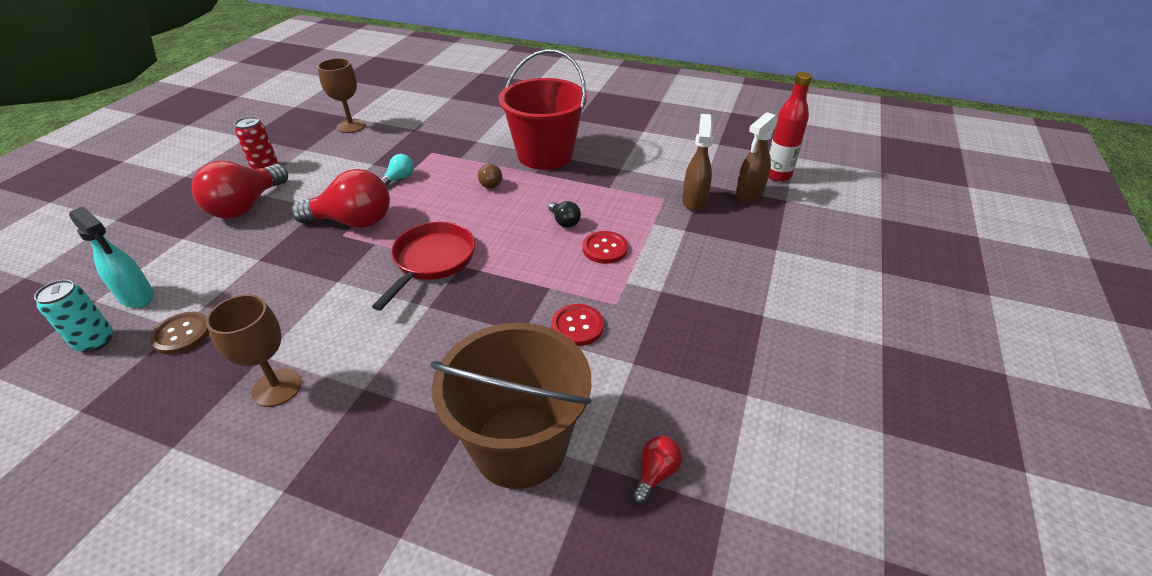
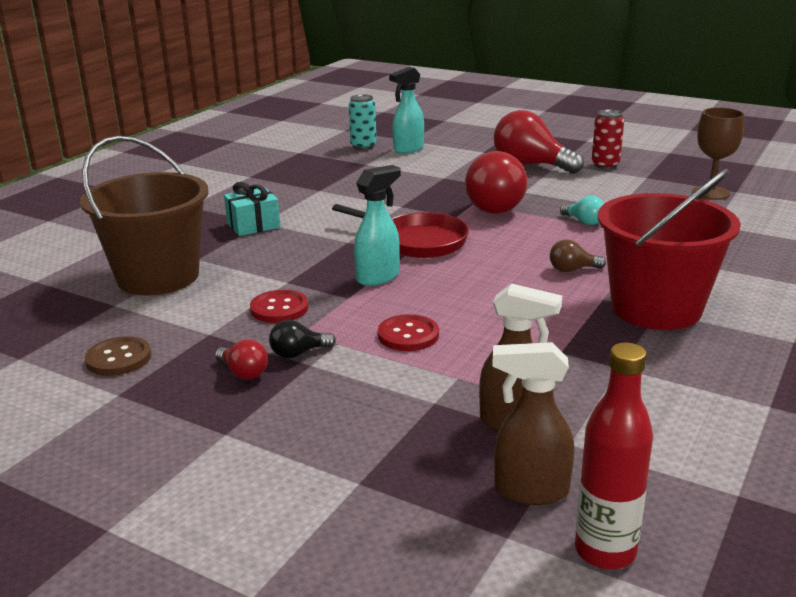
camera: 100 degrees right, 15 degrees down
(182, 334) = (357, 166): brown button -> brown button (118, 358)
(277, 387) = (282, 197): brown goblet -> none
(372, 394) = (253, 225): none -> turquoise gift
(509, 275) = (378, 277): none -> turquoise spray bottle
(564, 222) = (474, 313): black light bulb -> black light bulb (298, 353)
(655, 473) = (79, 330): red light bulb -> red light bulb (243, 373)
(749, 194) = (530, 491): brown spray bottle -> brown spray bottle turned 45 degrees counterclockwise

